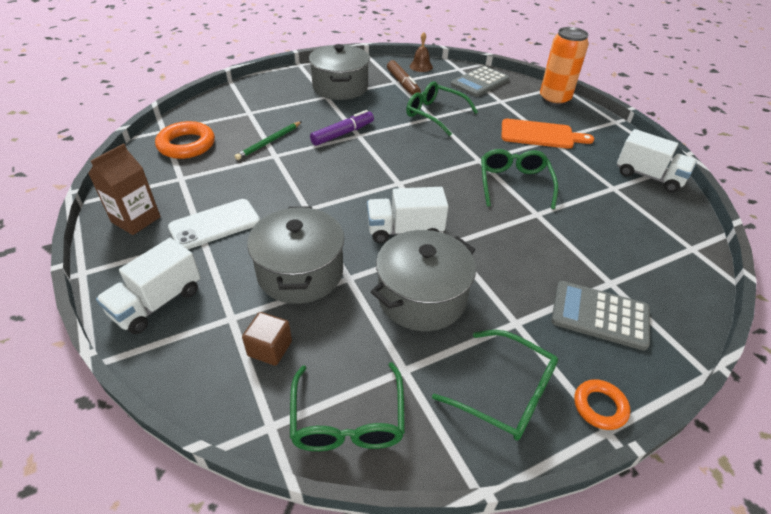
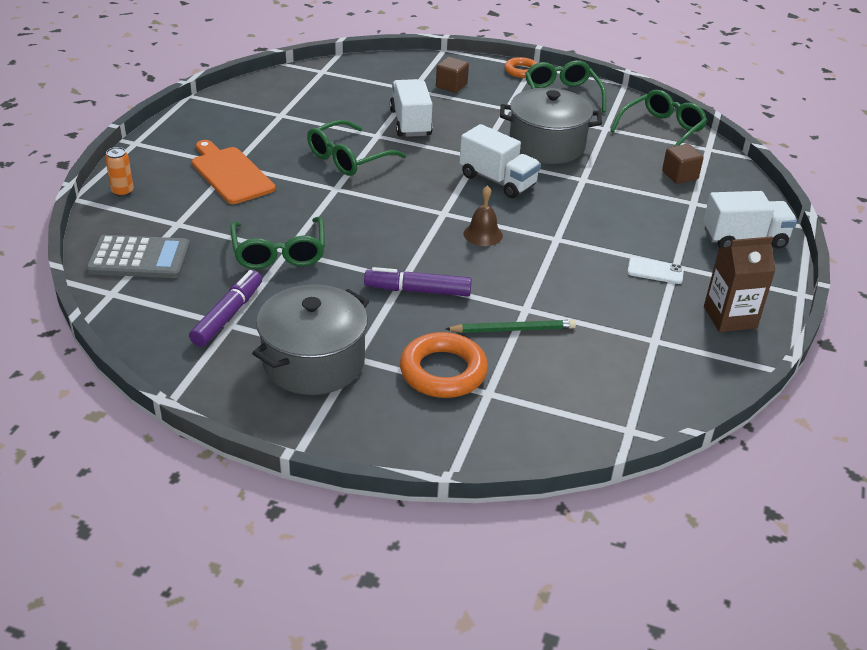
camera: 135 degrees left, 5 degrees down
(186, 145) = (615, 385): orange ring -> orange ring (443, 371)
(215, 224) = (655, 271): white phone -> white phone, size x0.57
(300, 272) = (615, 200): grey pot -> none
(403, 84) = (228, 315): brown marker -> purple marker
(421, 66) = (146, 329): brown bell -> brown bell (483, 234)
(554, 99) = (122, 191): orange can -> orange can, size x0.46
(599, 315) = (451, 86): grey calculator -> brown cube
(649, 176) = (235, 104): white truck -> white truck (410, 123)

